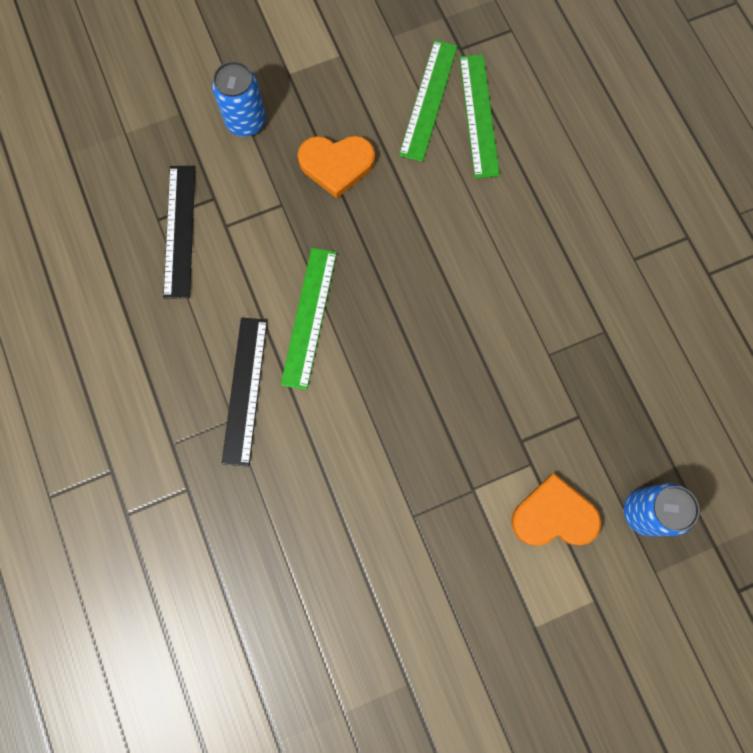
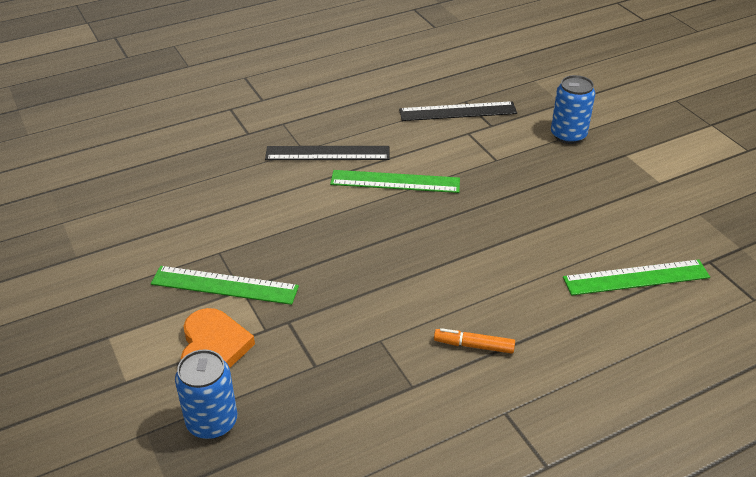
camera: 85 degrees right, 35 degrees down
(336, 165) = (545, 187): orange heart -> none
(428, 100) = (638, 241): green ruler -> green ruler (224, 285)
(559, 272) = (474, 346): none -> orange marker

